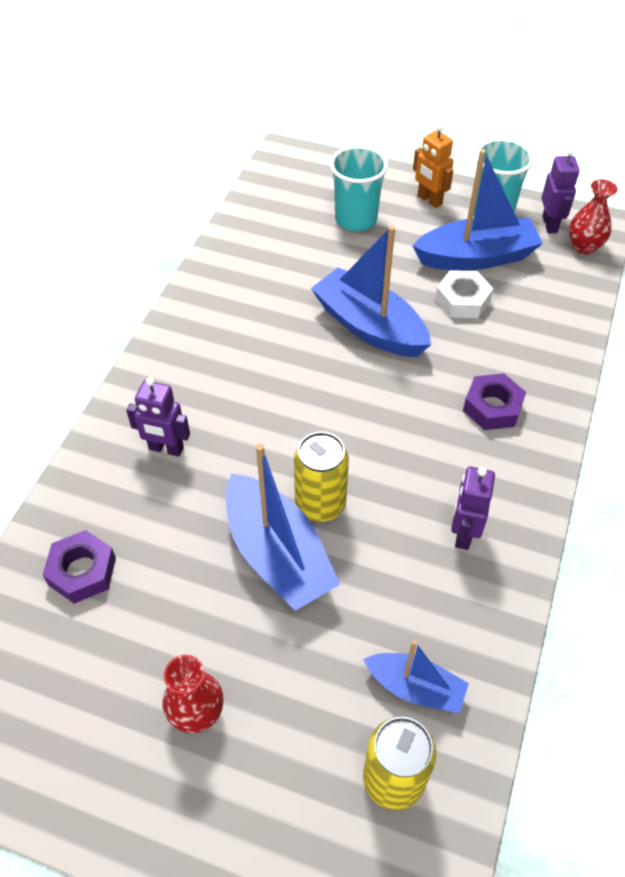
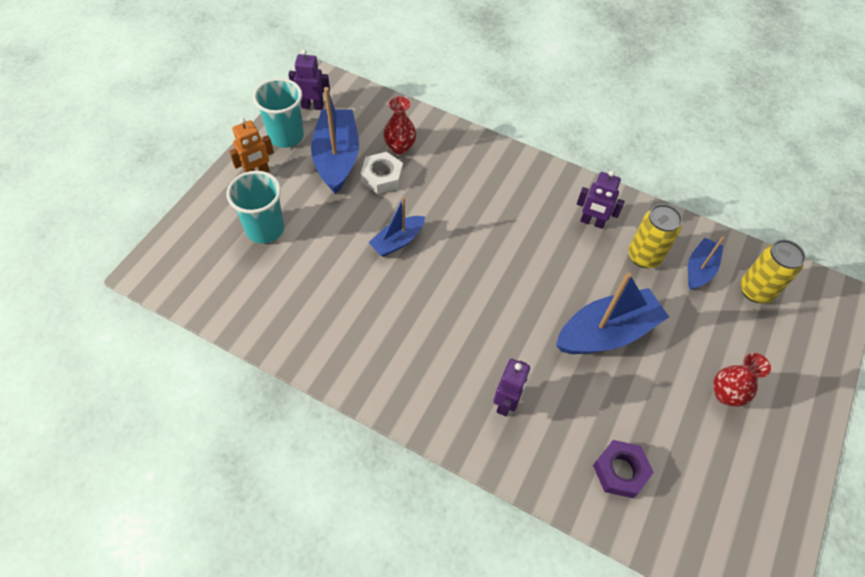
camera: 85 degrees left, 5 degrees up
(320, 504) = (566, 300): yellow can -> yellow can (644, 256)
(369, 326) = (397, 241): blue boat -> blue boat, size x0.58
(492, 407) = (489, 183): purple nut -> none
(584, 247) = (343, 94): red vase -> red vase (400, 147)

